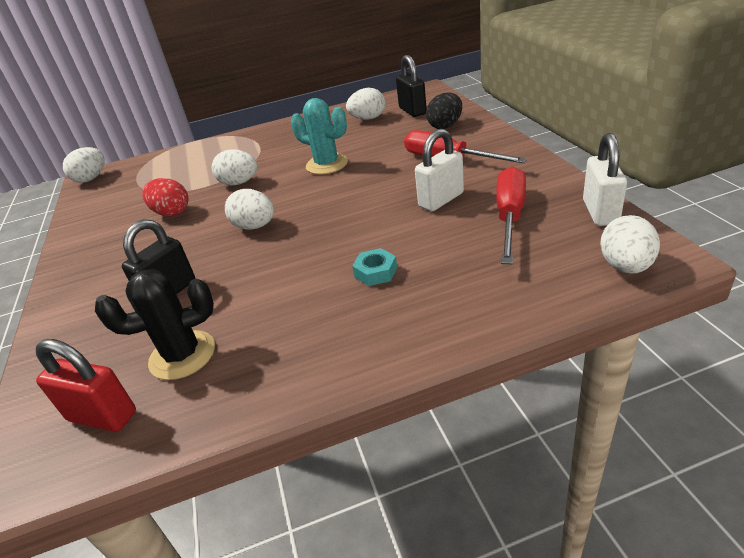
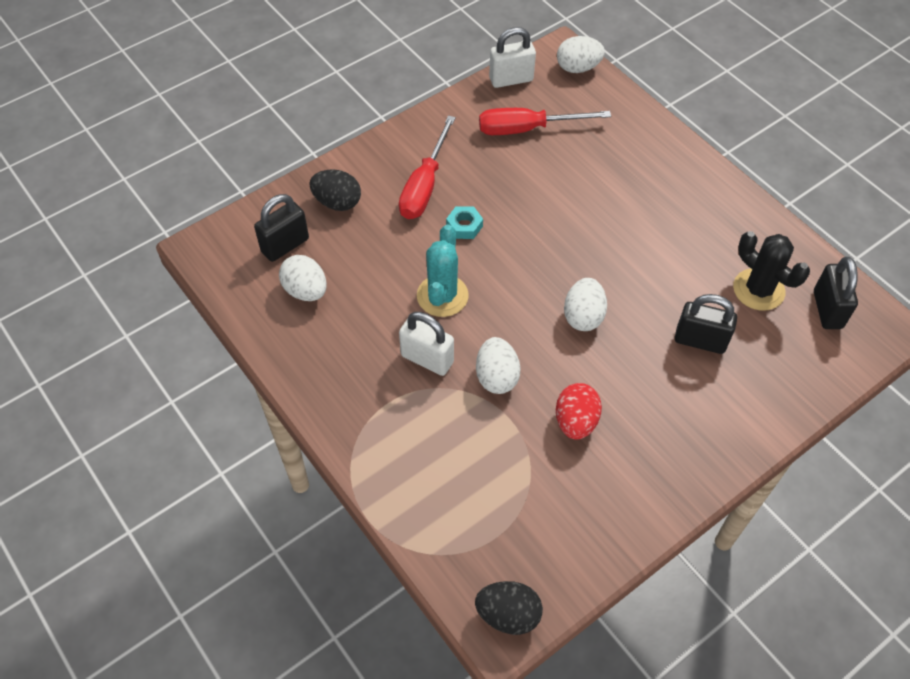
camera: 115 degrees left, 20 degrees up
(91, 178) = (508, 615): white egg -> black egg
(102, 416) = (827, 310): red padlock -> black padlock
(375, 272) = (625, 198): turquoise nut -> turquoise nut (464, 226)
(441, 200) = (507, 177): white padlock -> white padlock (427, 359)

